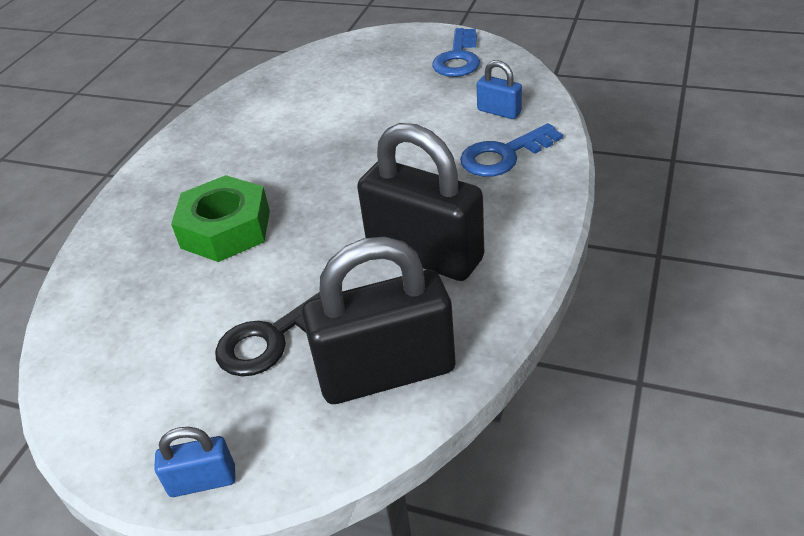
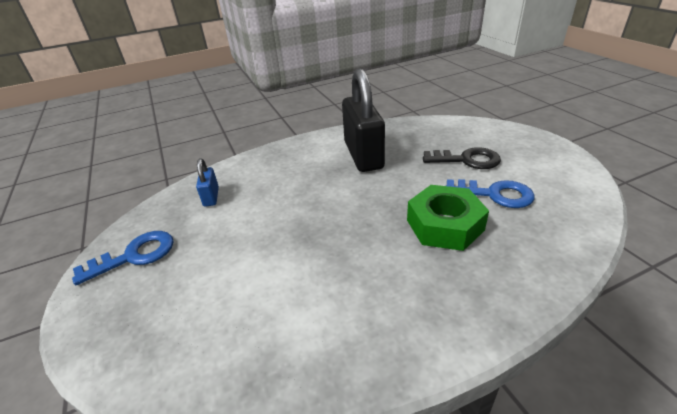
camera: 135 degrees left, 5 degrees down
(202, 481) = (529, 135): blue padlock -> none
(386, 372) = (431, 131): black padlock -> none
(504, 155) = (260, 173): blue key -> blue key (495, 194)

